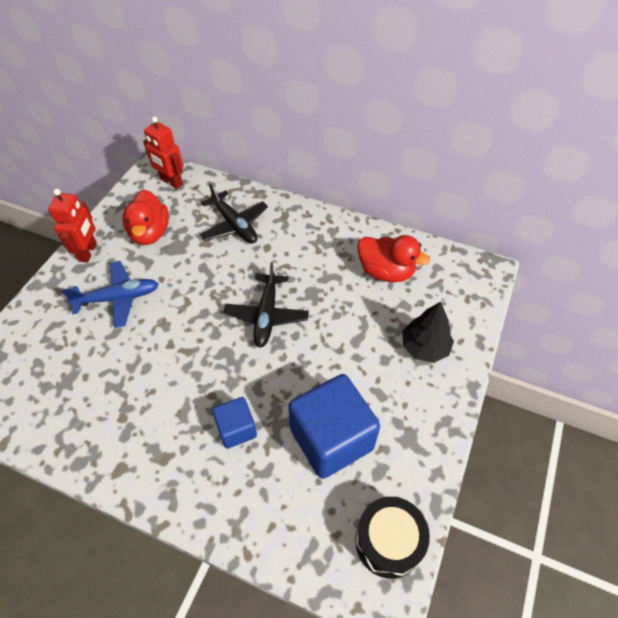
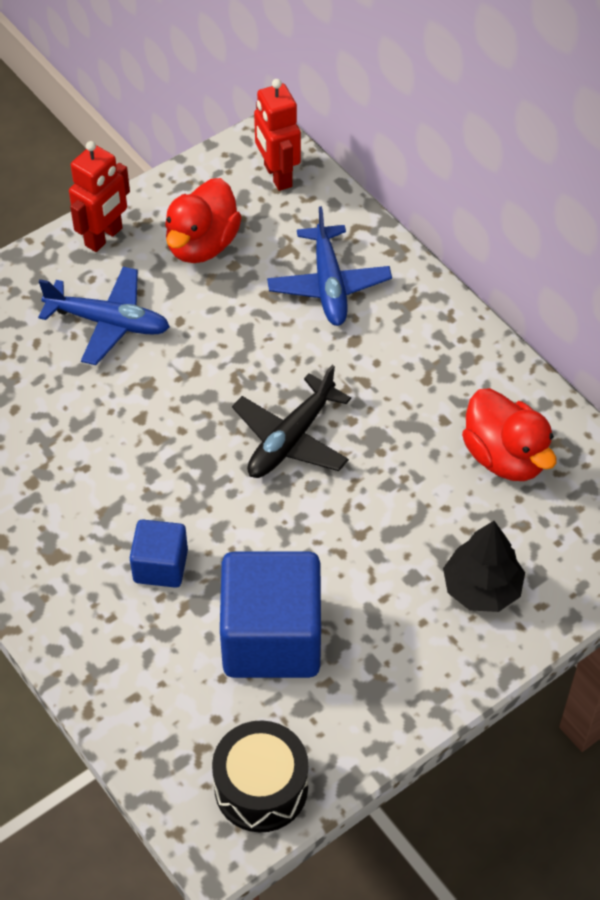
camera: 30 degrees right, 0 degrees up
(235, 225) = (329, 285): black plane -> blue plane

